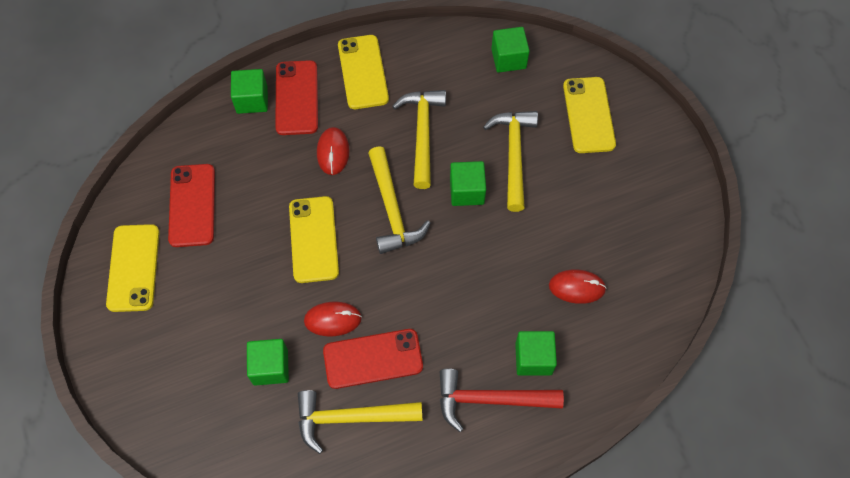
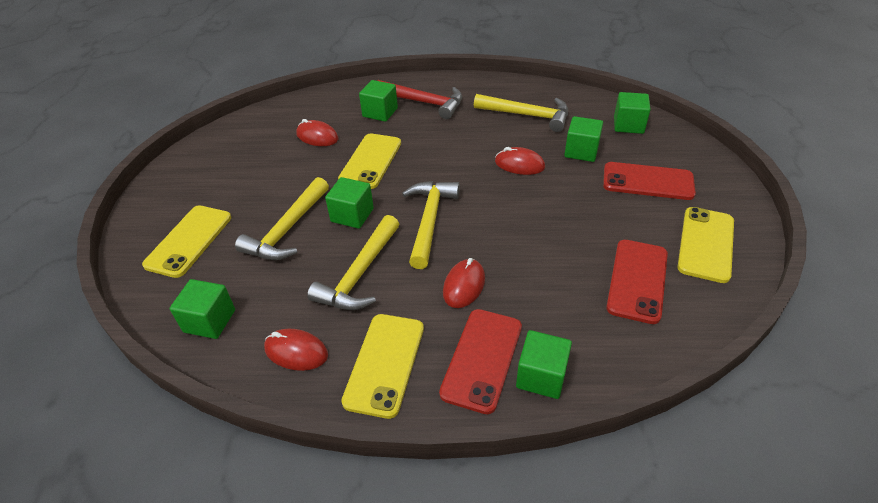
camera: 155 degrees left, 20 degrees down
(222, 441) = (628, 125): none -> green cube
(314, 239) = (515, 218): yellow phone -> yellow phone (370, 161)
(373, 359) = (497, 137): red phone -> red phone (648, 181)
(429, 59) = (296, 352): none -> red mouse

